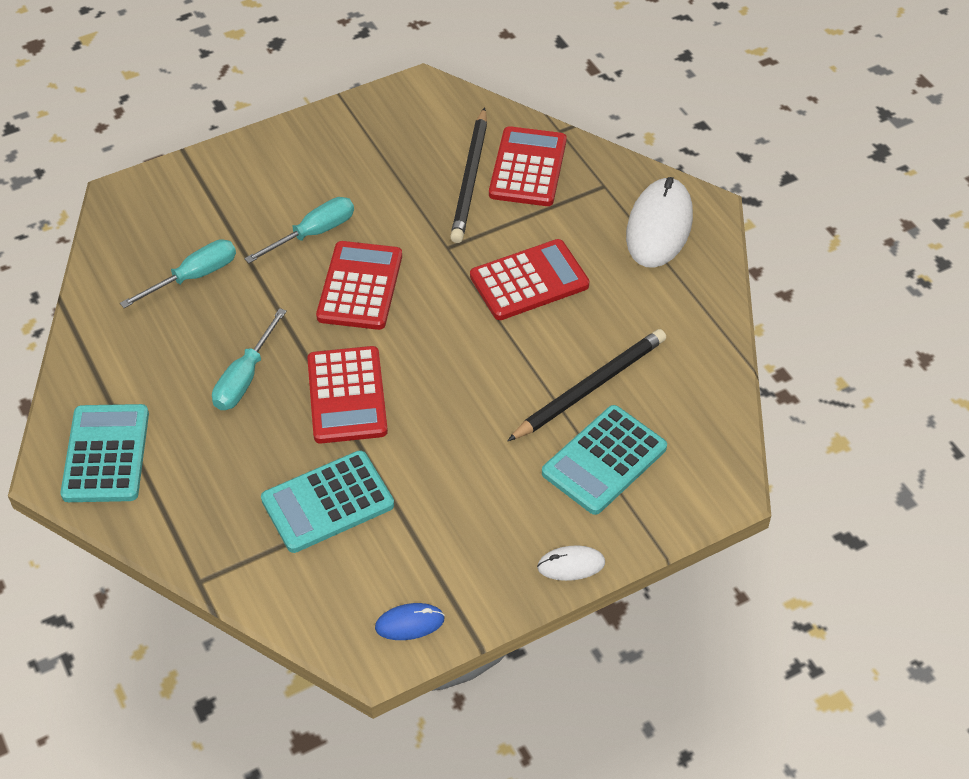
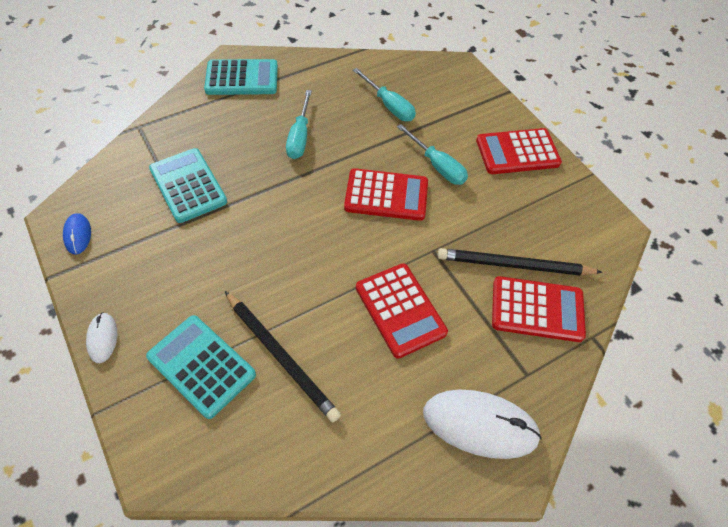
camera: 85 degrees right, 5 degrees up
(245, 377) = (300, 137): turquoise screwdriver -> turquoise screwdriver turned 105 degrees counterclockwise
(346, 396) = (281, 192): red calculator -> red calculator (517, 152)

